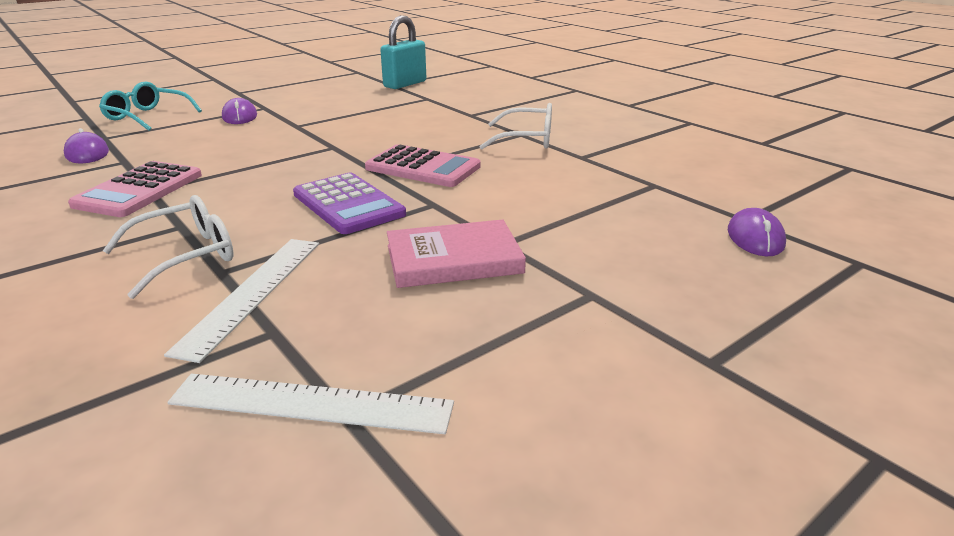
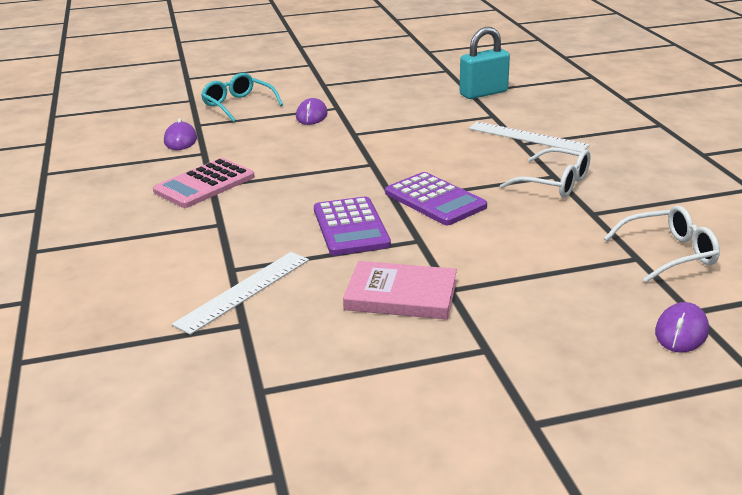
camera: 25 degrees right, 0 degrees up
(186, 255) = (214, 251): white glasses -> white glasses (669, 253)
(311, 403) = (242, 378): white ruler -> white ruler (527, 137)
(423, 167) = (435, 200): pink calculator -> purple calculator

